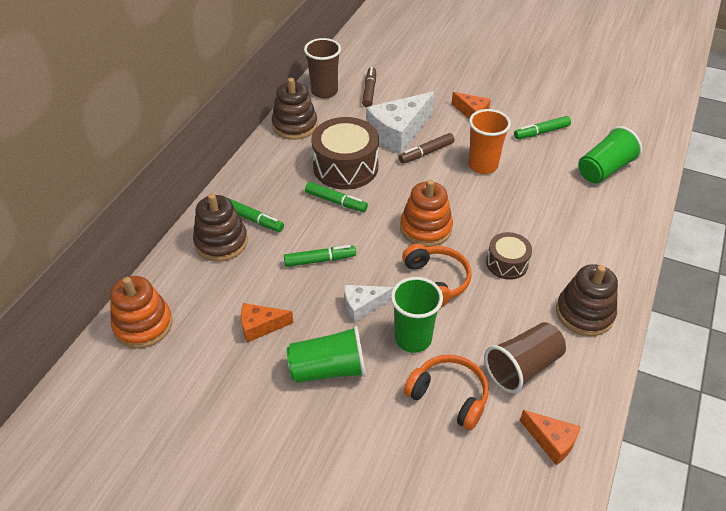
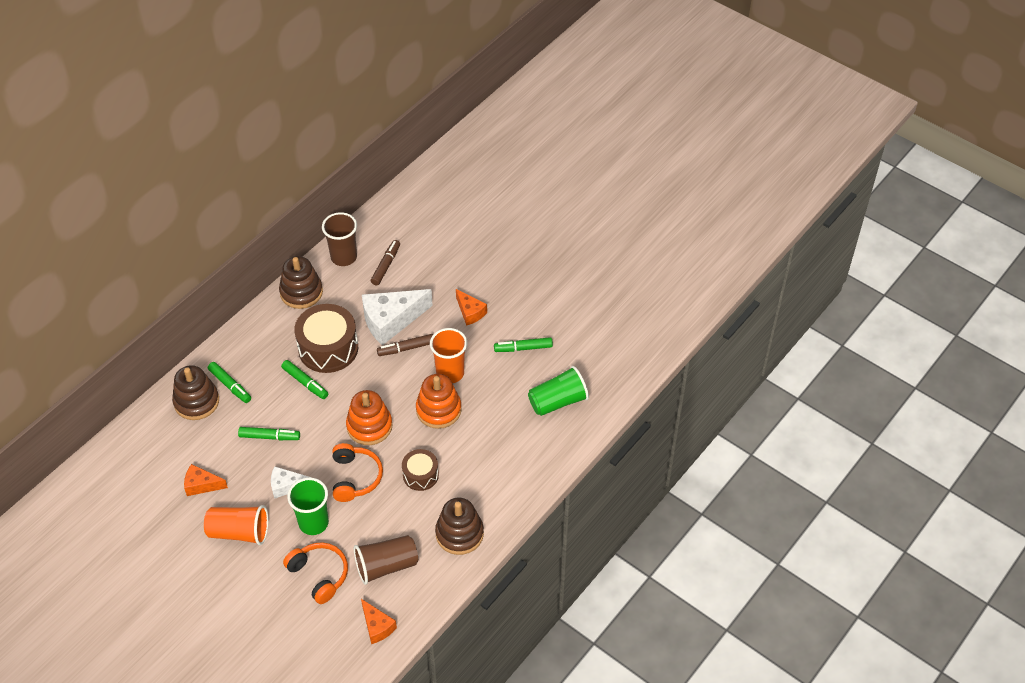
camera: 15 degrees right, 5 degrees up
(143, 325) = (114, 463): orange stacking toy -> orange stacking toy (438, 410)
(328, 369) = (239, 532): green cup -> orange cup

